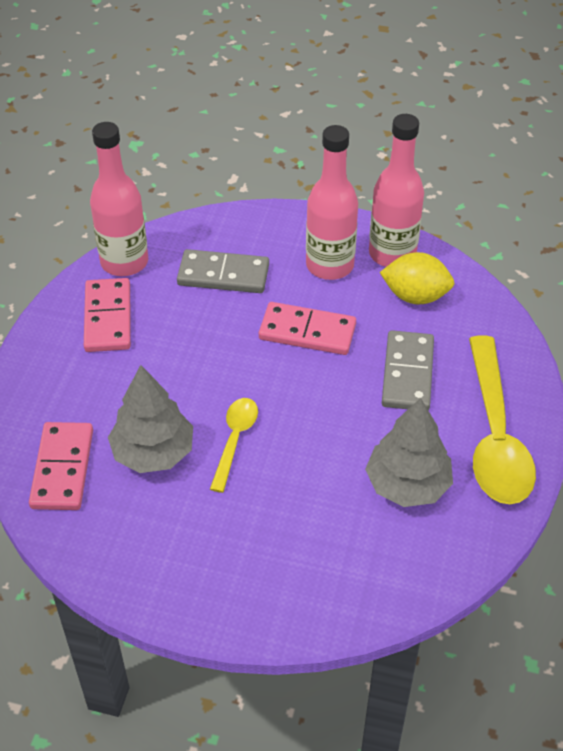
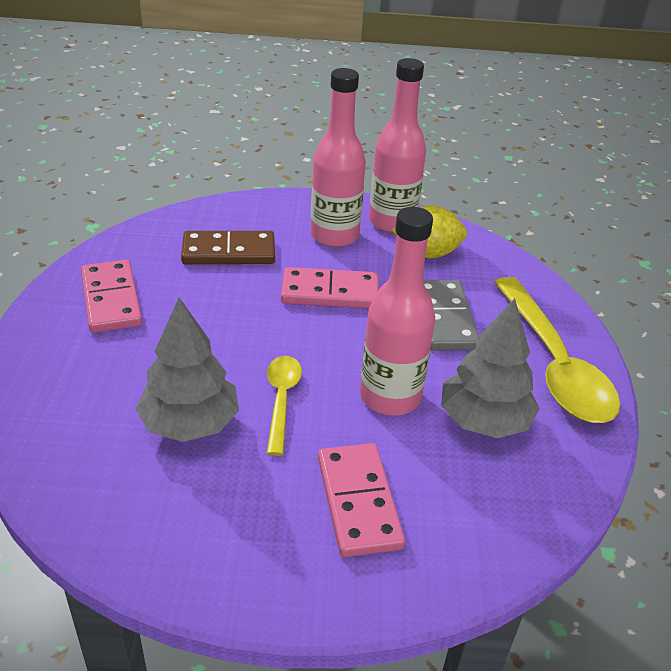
camera: 15 degrees left, 10 degrees down
(63, 468) = (82, 454): pink domino -> pink domino (359, 502)
(124, 262) = (120, 249): pink bottle -> pink bottle (390, 397)
(223, 275) = (229, 252): grey domino -> brown domino

